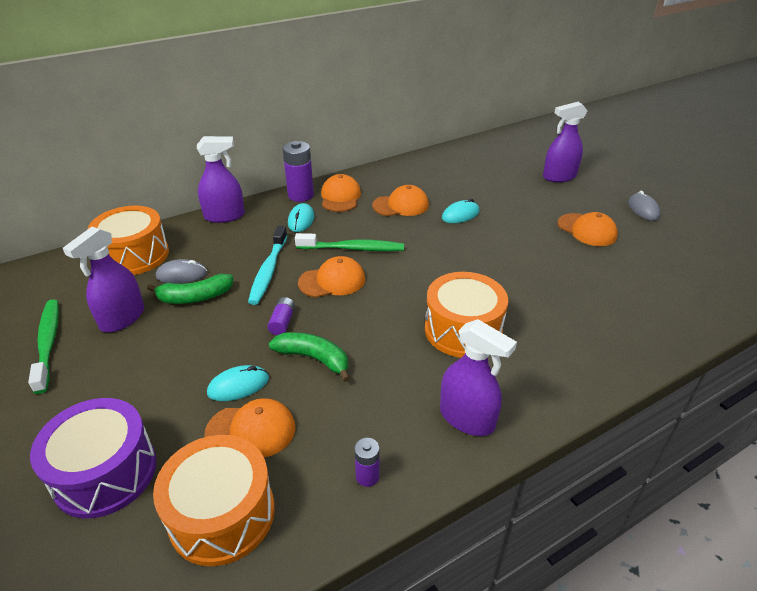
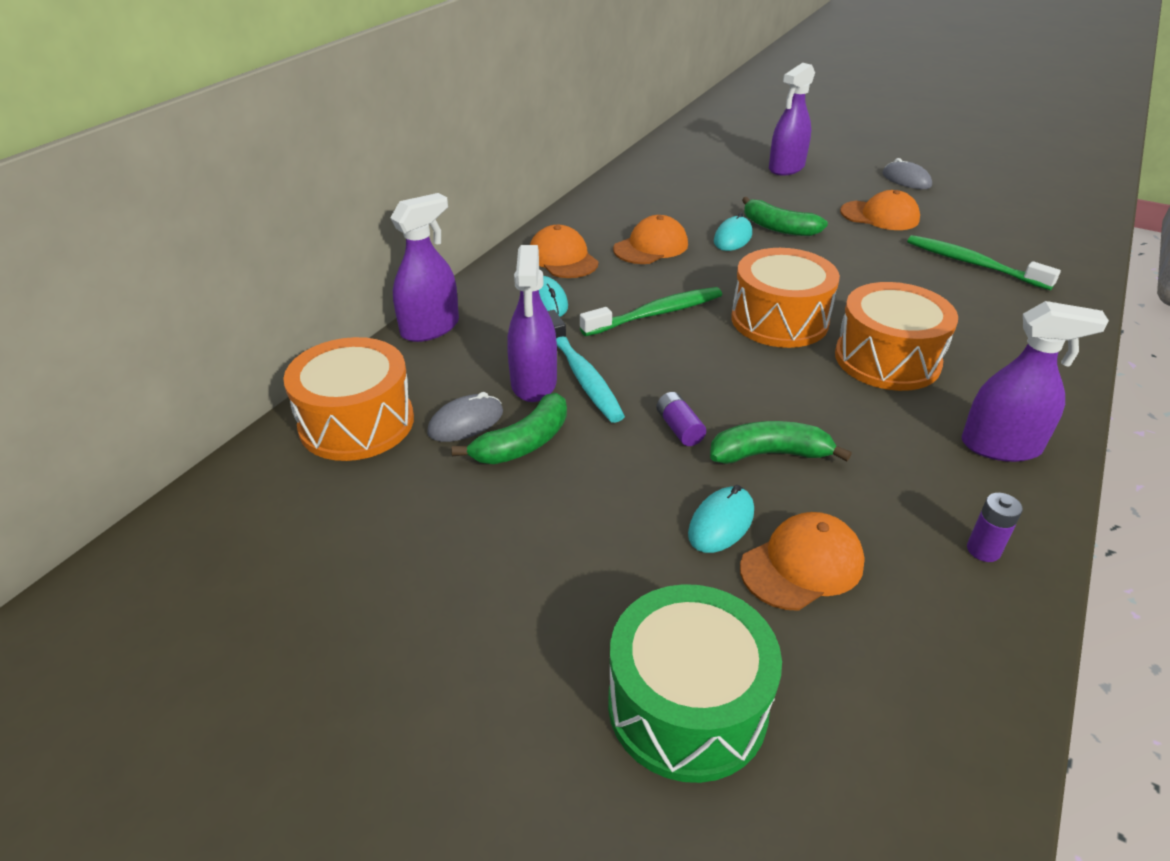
camera: 30 degrees left, 0 degrees up
(48, 343) = (375, 590): green toothbrush -> green toothbrush (972, 264)
(105, 472) = (687, 706): purple drum -> green drum
(122, 318) = (450, 510): purple spray bottle -> purple spray bottle (534, 383)
(222, 514) = (889, 671): orange drum -> orange drum (779, 320)
(300, 195) = (506, 271): purple battery -> none
(332, 281) = (679, 359): orange cap -> none
(500, 217) = (778, 228): none -> green banana

